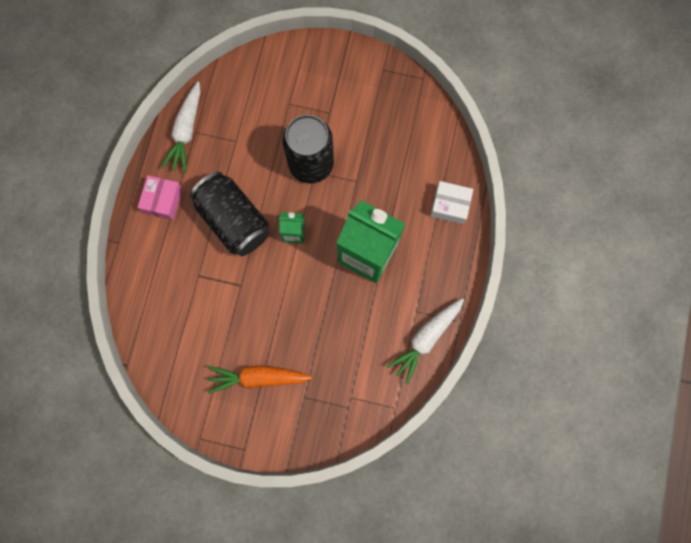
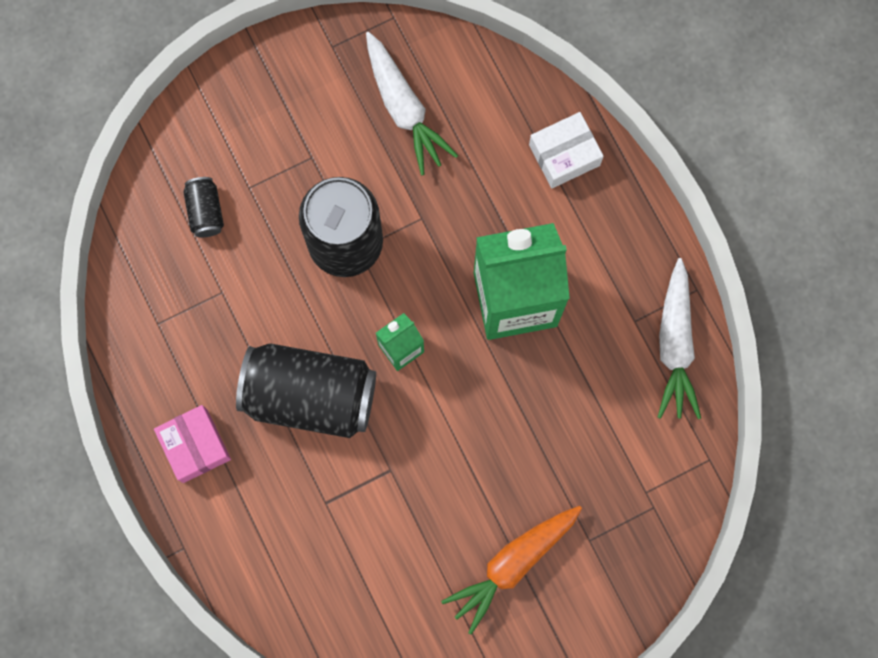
camera: 40 degrees left, 0 degrees up
(186, 132) = (146, 333): white carrot -> white carrot (404, 109)
(260, 99) = (205, 211): none -> black can

